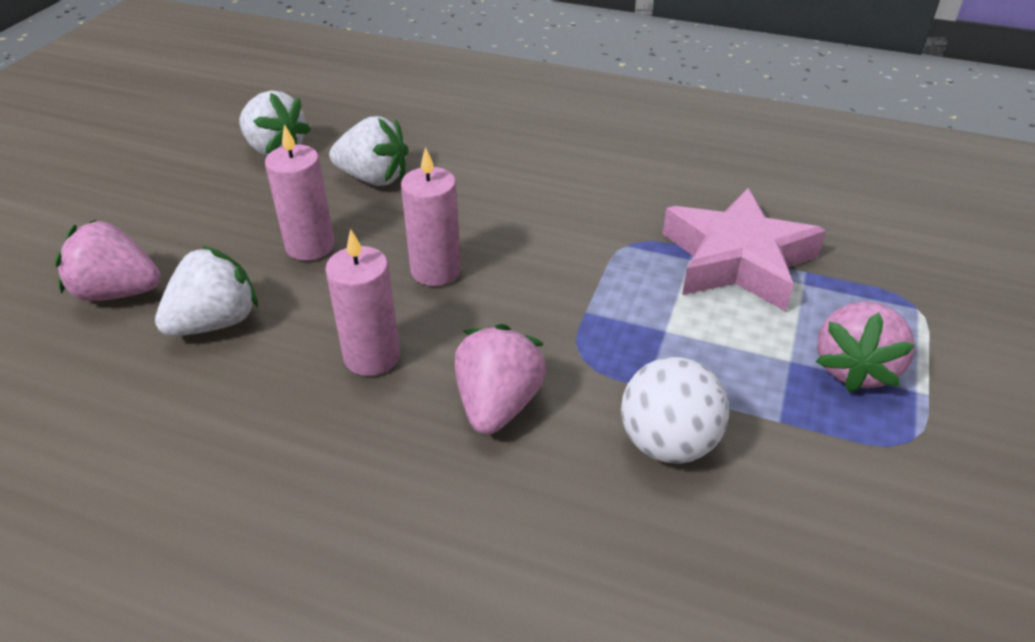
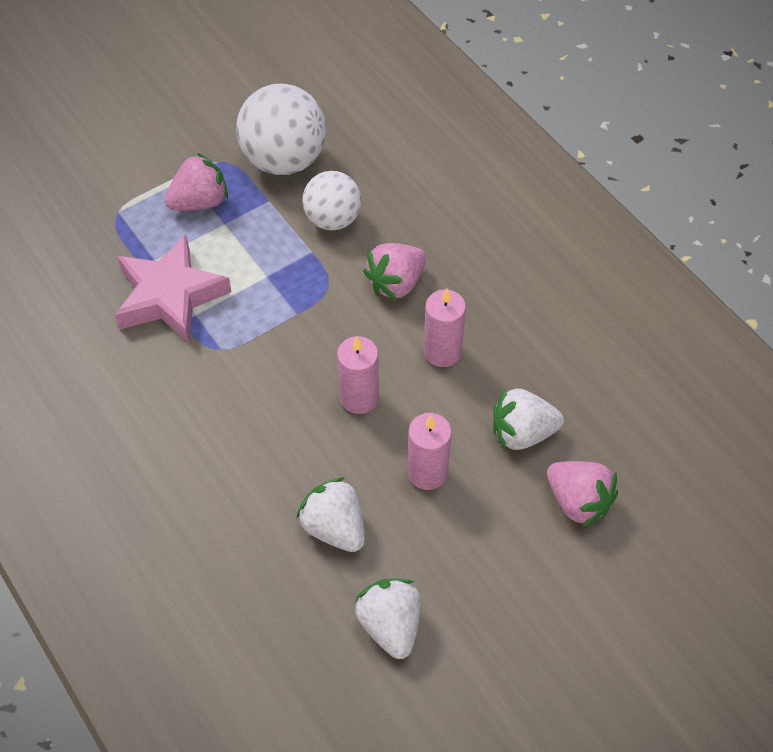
camera: 145 degrees left, 15 degrees up
(839, 494) = (284, 160): none -> white ball

